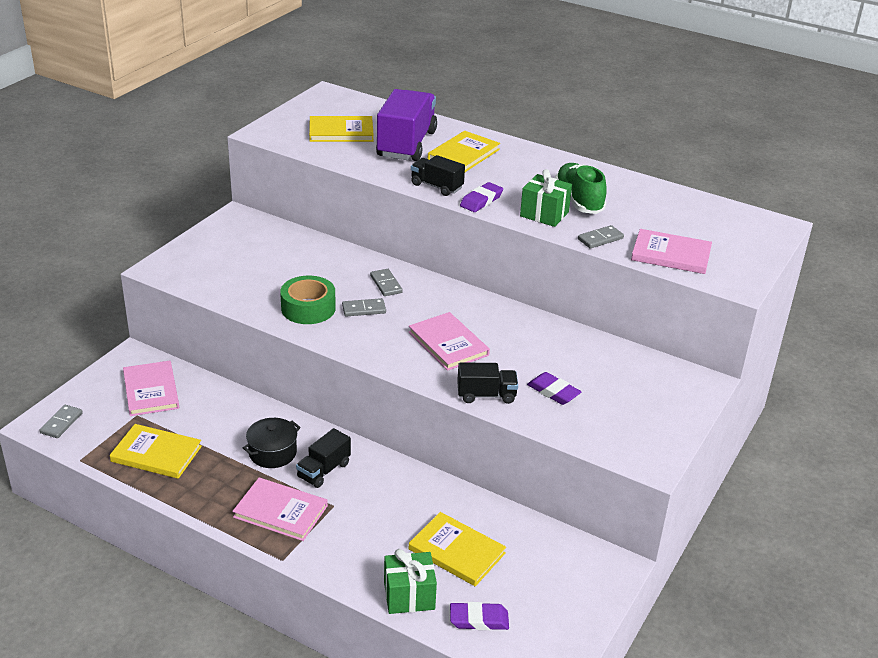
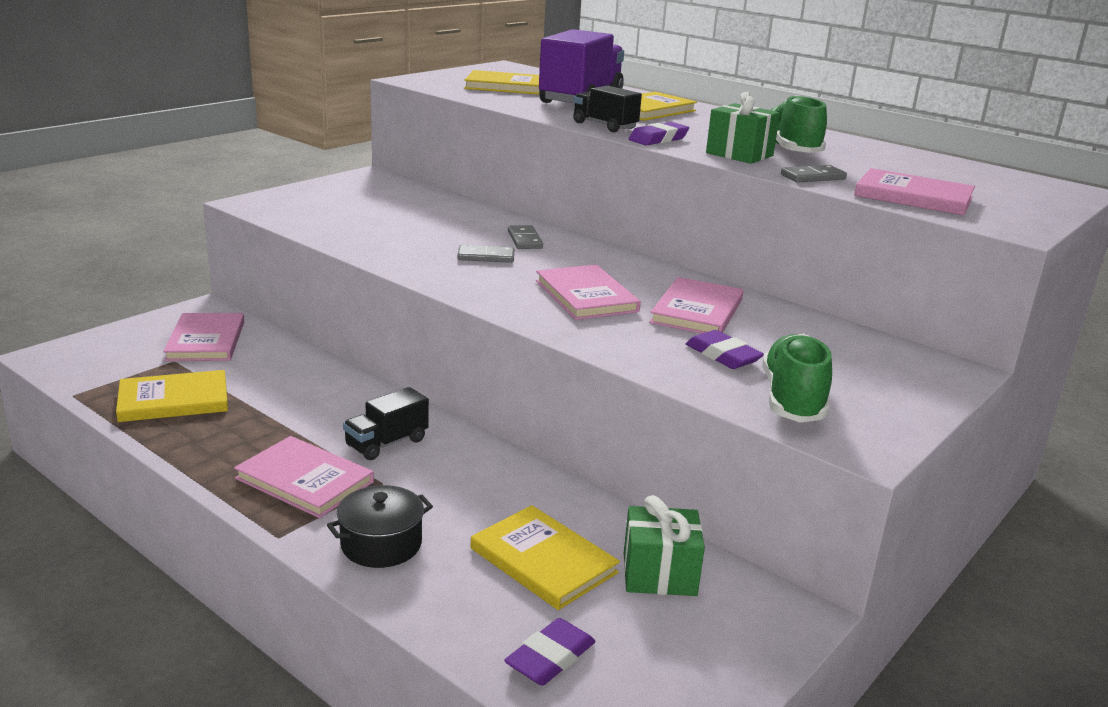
camera: 10 degrees right, 10 degrees down
(61, 423) = (76, 358): grey domino -> none
(156, 454) = (174, 400): yellow book -> yellow book turned 45 degrees counterclockwise
(272, 453) = (326, 417): black pot -> black pot (381, 544)
(308, 308) = (414, 249): green tape -> none
(409, 596) = (449, 608): green gift -> green gift (659, 574)
(479, 619) = (550, 657): purple eraser -> purple eraser turned 60 degrees counterclockwise
(486, 395) = (622, 348): black truck -> none
(528, 348) = (697, 311): none -> pink book
(604, 427) = (792, 399): none -> green shoe

